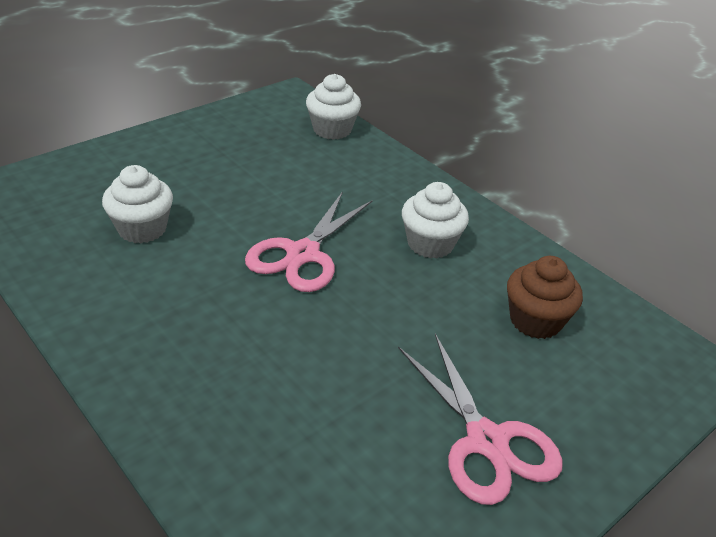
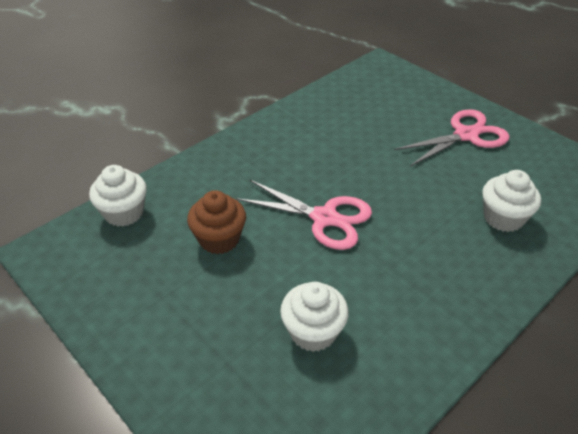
camera: 90 degrees left, 5 degrees up
(430, 244) = (296, 152): white cupcake -> white cupcake (503, 218)
(535, 320) = (363, 112): brown cupcake -> brown cupcake (219, 239)

